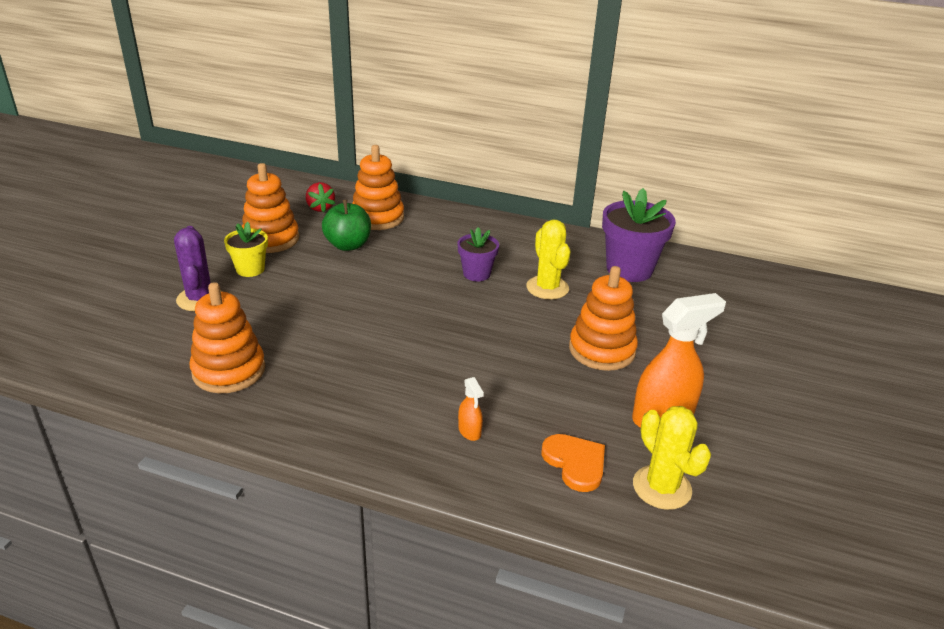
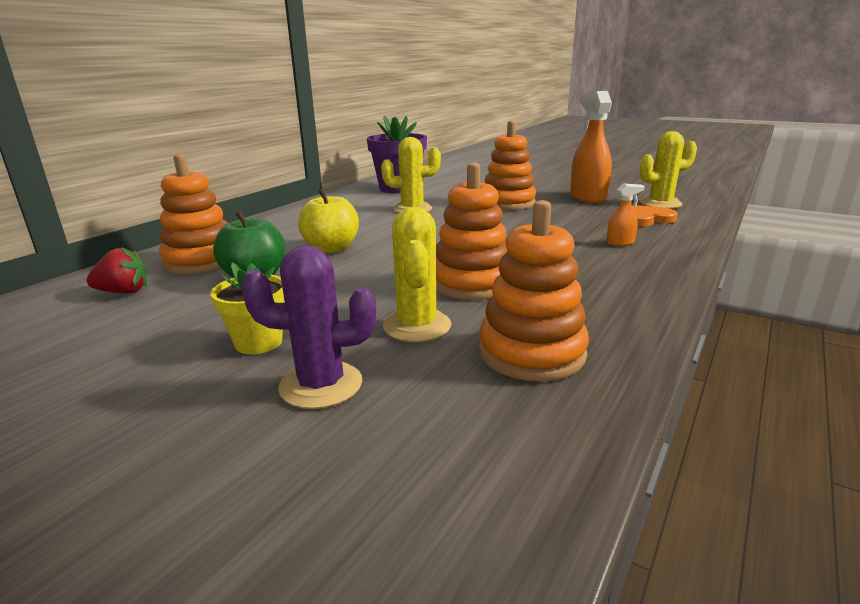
camera: 75 degrees left, 10 degrees down
(270, 321) = (417, 326): none -> yellow cactus
(271, 239) = (177, 327): orange stacking toy -> orange stacking toy (471, 283)
(414, 264) = (332, 248): none -> yellow apple
(476, 274) = (372, 227): purple flower pot -> none

